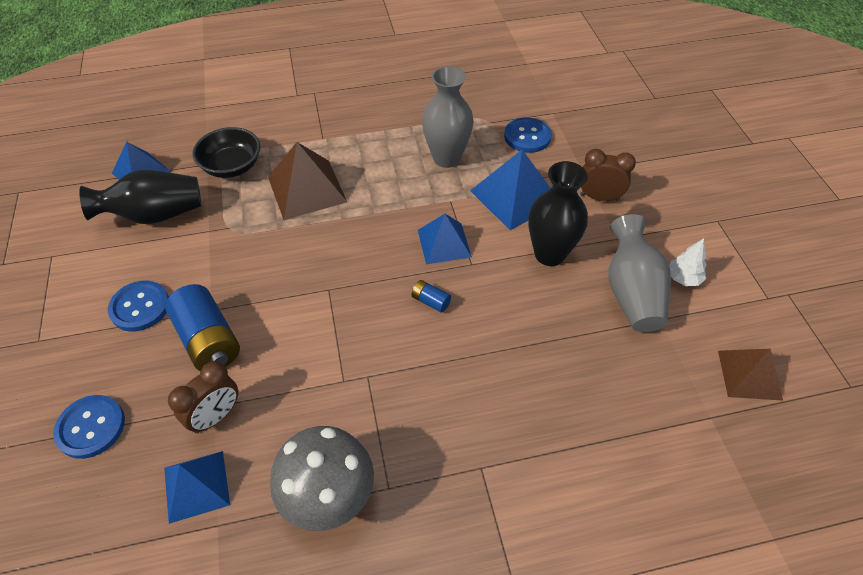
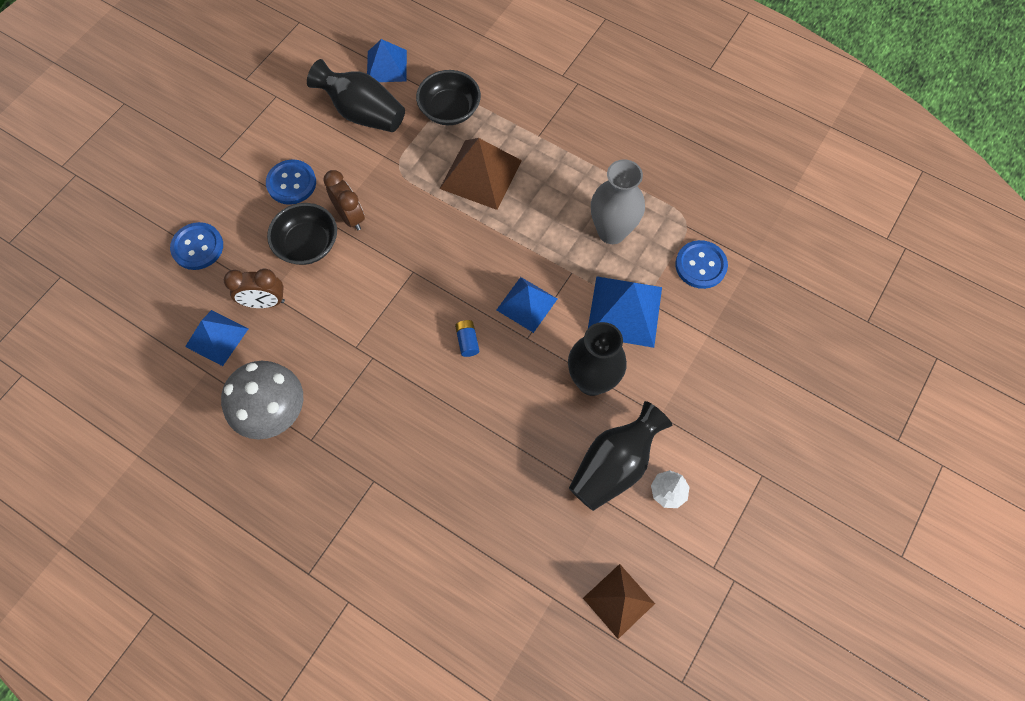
camera: 45 degrees right, 15 degrees up
(208, 340) = (307, 244): blue battery -> black bowl
(599, 197) = (690, 370): brown clock -> brown clock (350, 217)
(631, 292) = (614, 465): grey vase -> black vase

